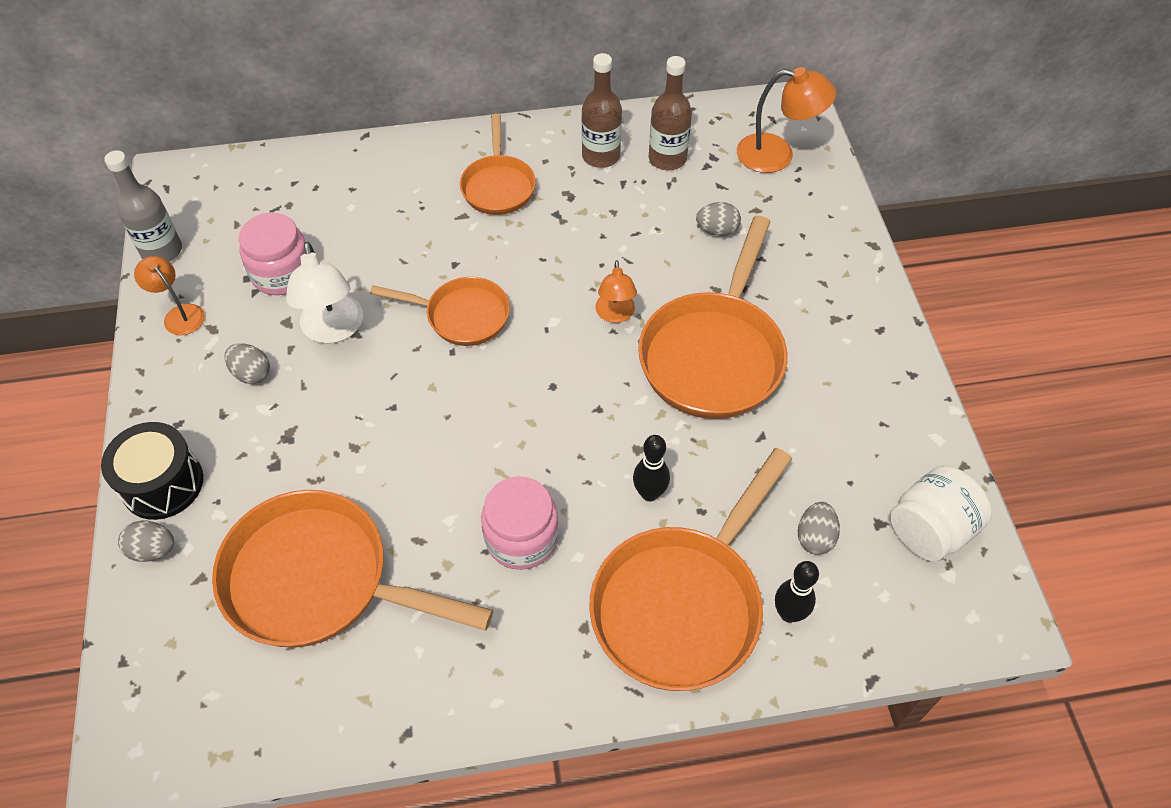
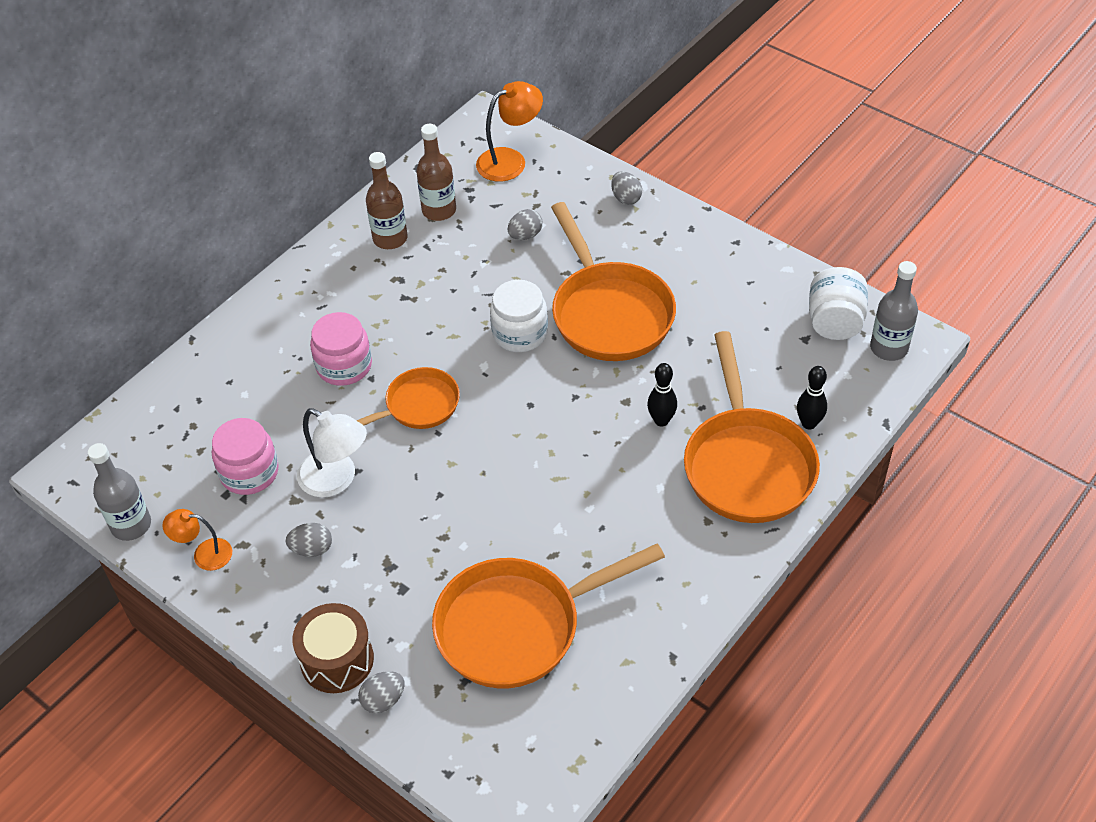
camera: 40 degrees left, 5 degrees down
(162, 483) = (337, 660): black drum -> brown drum
(498, 186) = (339, 306): orange pan -> none
(521, 538) = (614, 503): pink jar -> pink jar (344, 366)
(615, 315) = (520, 333): orange lamp -> white jar
(815, 537) = (779, 372): grey egg -> grey egg (626, 198)
(961, 603) = (888, 348): none -> grey bottle

